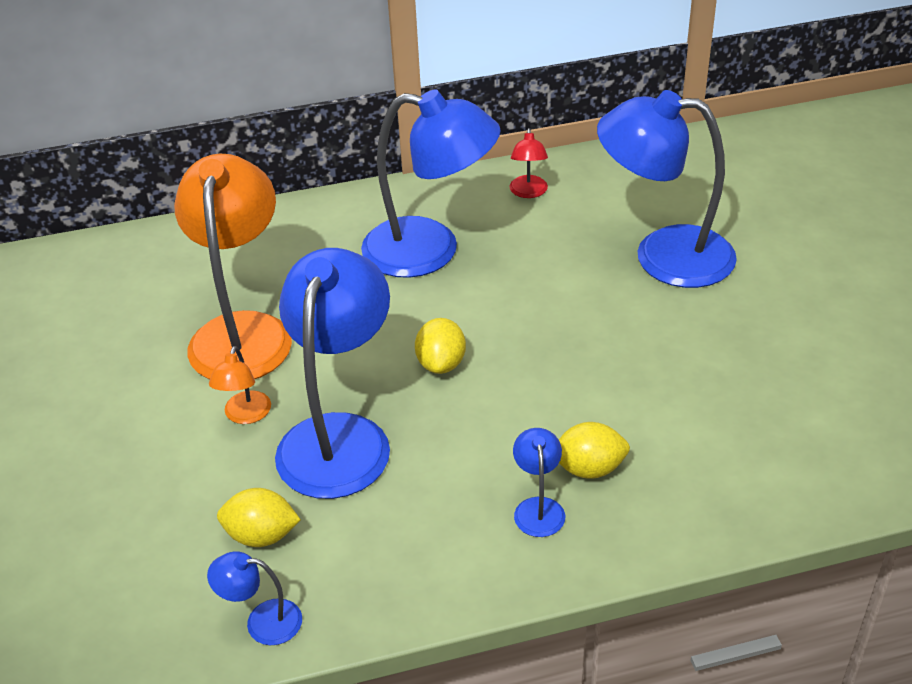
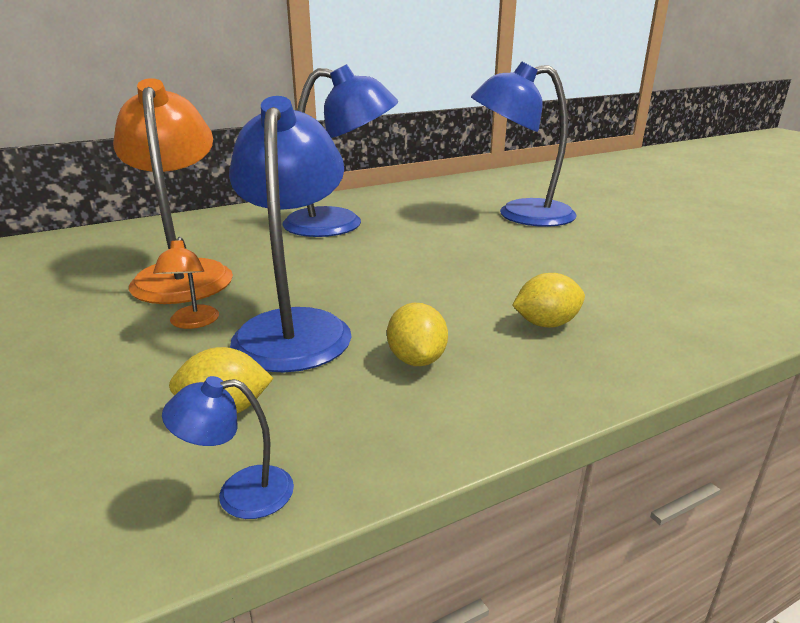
camera: 15 degrees left, 15 degrees down
(441, 364) = (375, 276): yellow lemon -> yellow lemon (416, 359)
(528, 192) = (403, 196): red lamp -> none
(538, 508) = (517, 354): blue lamp -> none

